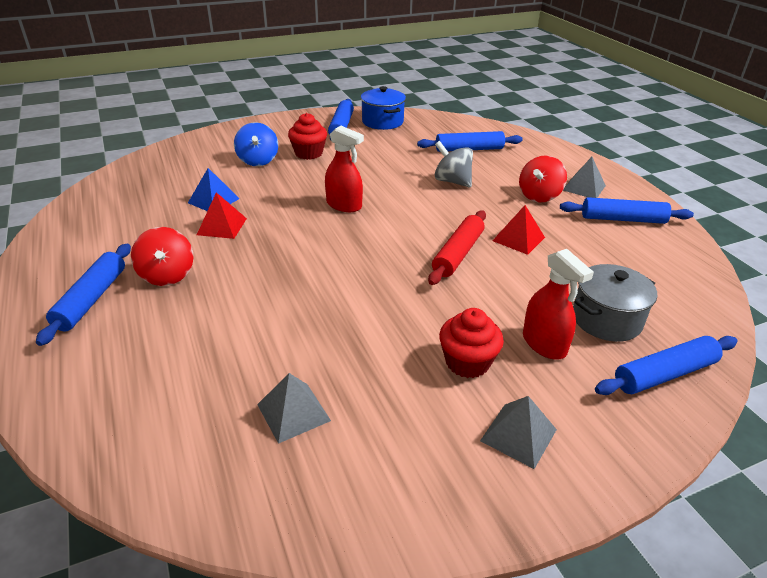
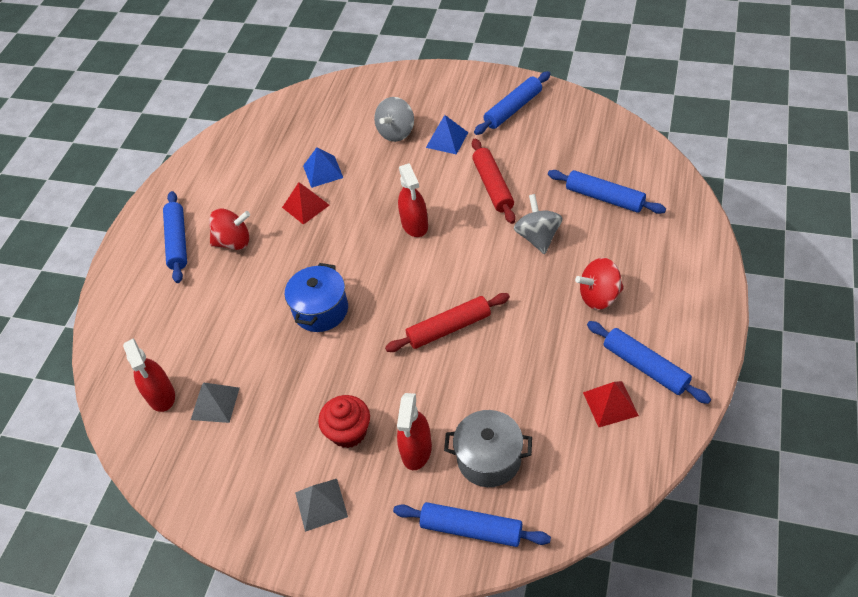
camera: 45 degrees right, 15 degrees up
(91, 299) = (177, 241): blue rolling pin -> blue rolling pin turned 60 degrees counterclockwise
(167, 275) = (234, 242): red spinning top -> red spinning top turned 120 degrees counterclockwise
(211, 440) = (161, 395): none -> red spray bottle
(258, 161) = (396, 132): blue spinning top -> grey spinning top
(308, 153) = (447, 140): red cupcake -> blue pyramid
(380, 166) = (493, 186): none -> red rolling pin
(382, 122) = (560, 117): blue pot -> blue pot (321, 310)
(518, 239) = (517, 338): red pyramid -> red pyramid (610, 403)
(584, 187) = (659, 307): grey pyramid -> none

